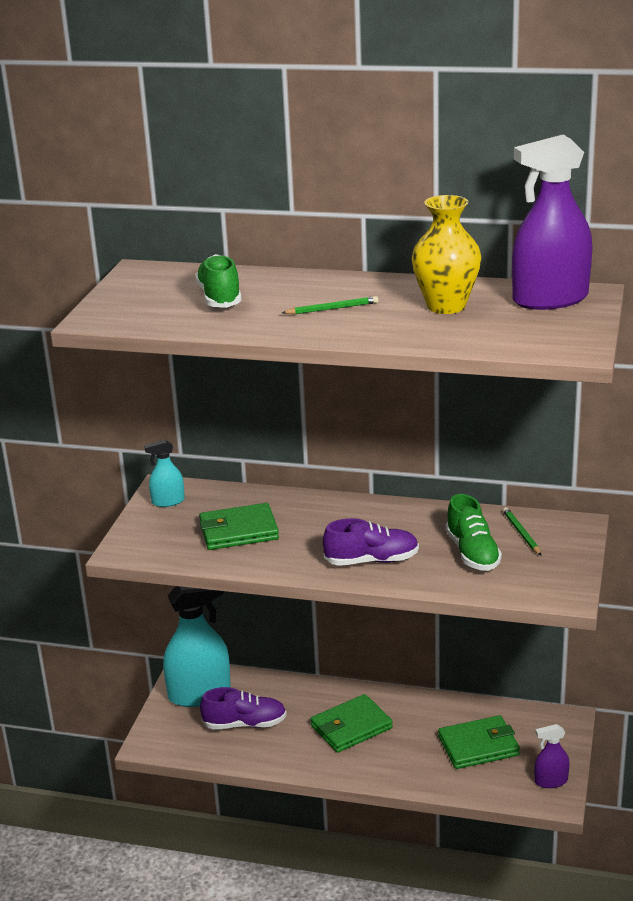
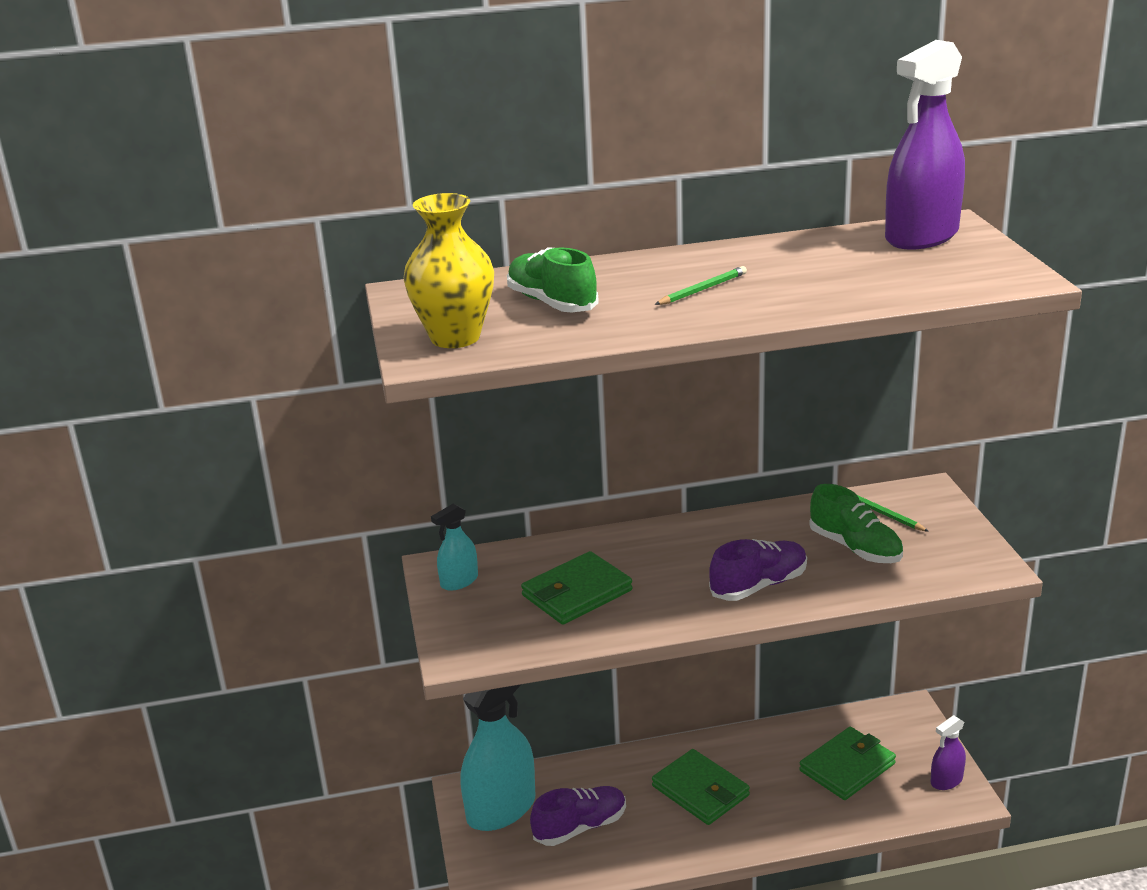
camera: 25 degrees left, 0 degrees up
(351, 727) = (700, 791): green wallet -> green wallet turned 75 degrees counterclockwise
(446, 306) = (824, 263): yellow vase -> yellow vase (455, 337)

